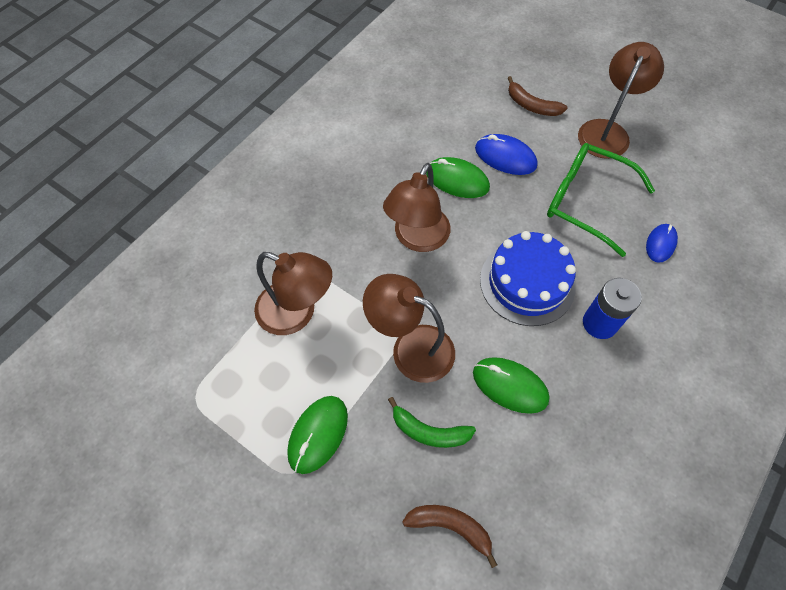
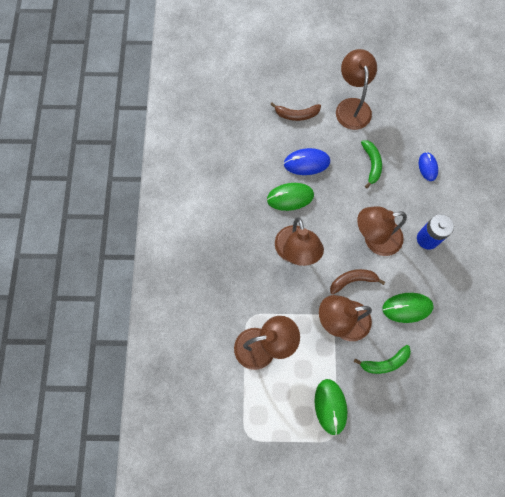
camera: 35 degrees left, 10 degrees up
(450, 527) = (430, 404): brown banana -> brown banana (353, 280)
(527, 282) = (375, 239): blue cake -> brown lamp
(586, 201) = (371, 164): green glasses -> green banana

